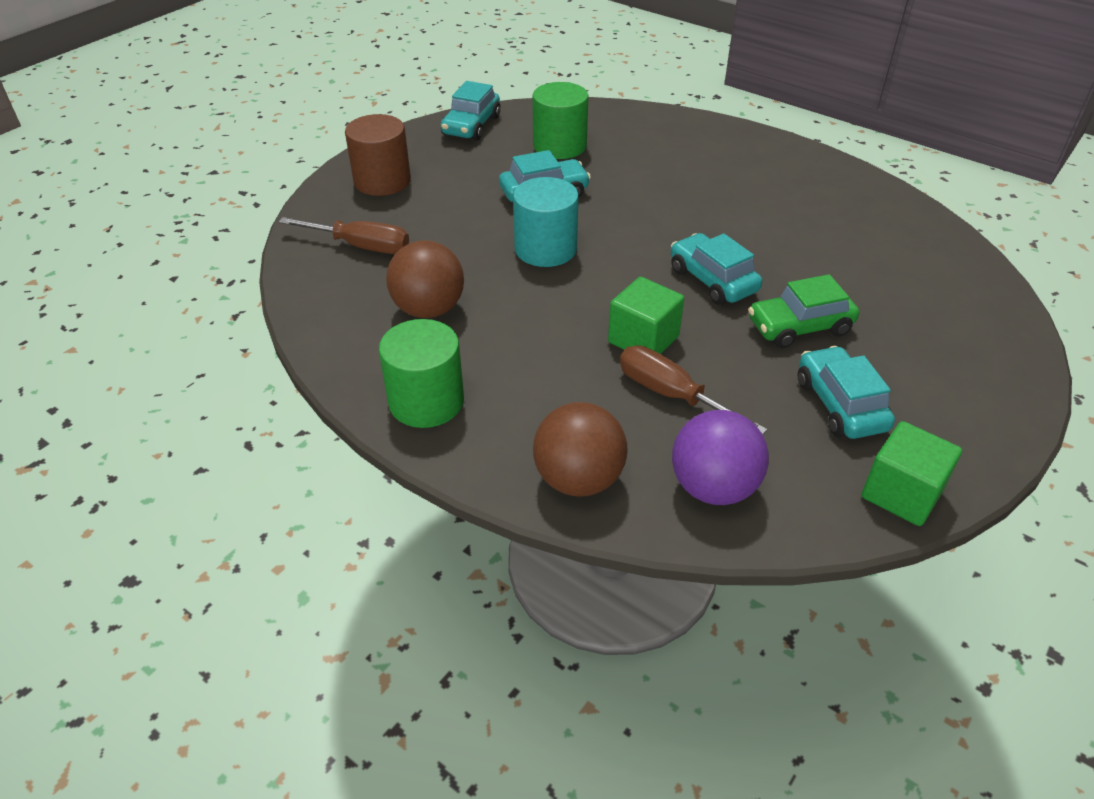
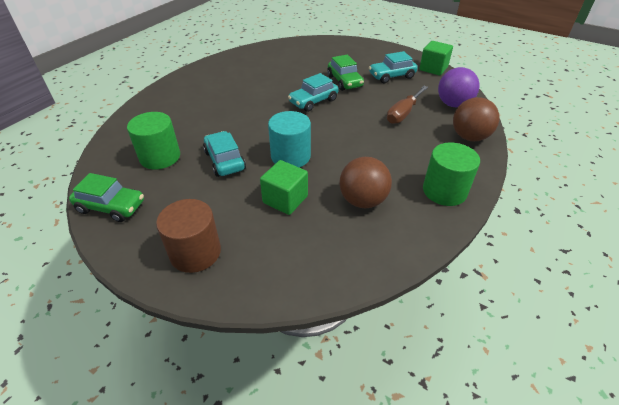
camera: 95 degrees left, 0 degrees up
(360, 246) = (295, 249): brown screwdriver -> none
(471, 126) = (111, 206): turquoise car -> green car
(643, 339) = (366, 121): green cube -> green cube (285, 199)

